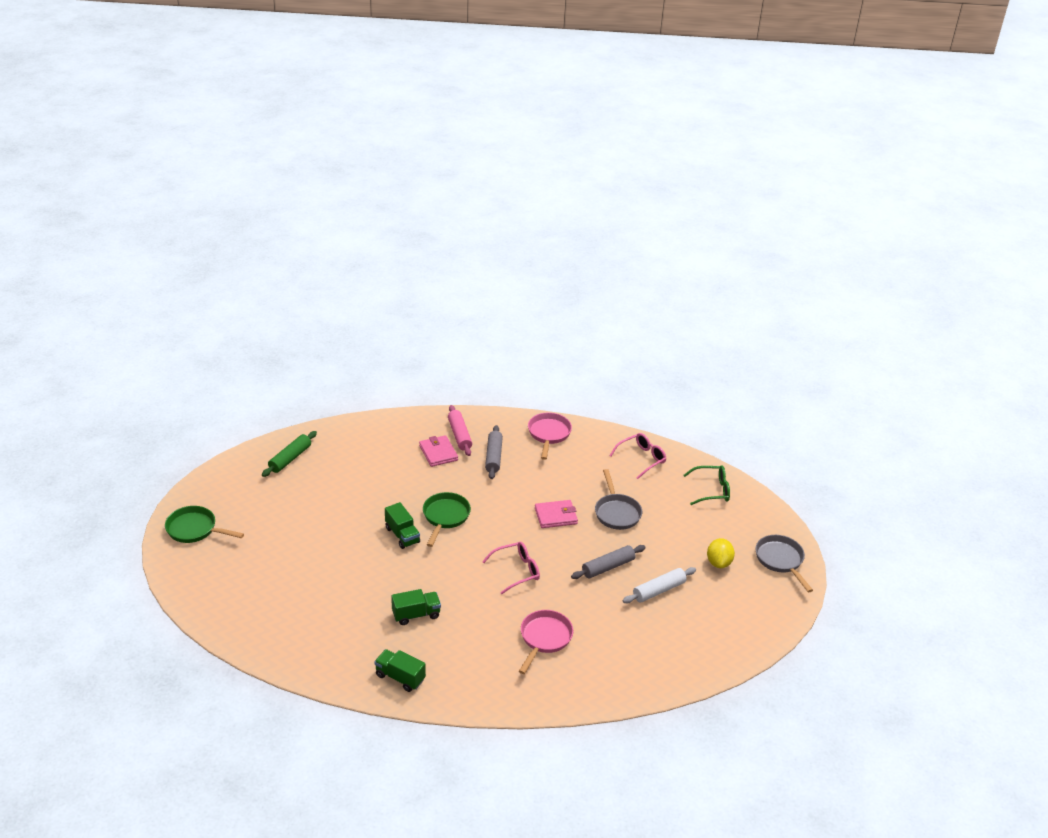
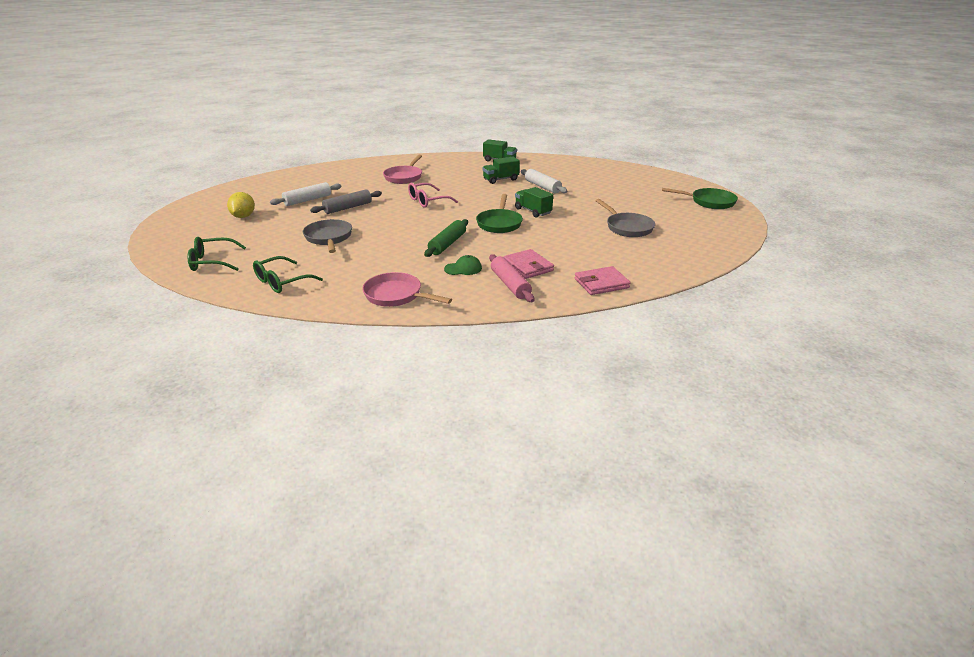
camera: 175 degrees right, 5 degrees down
(290, 458) = (683, 249): green rolling pin -> green rolling pin (447, 244)
(369, 588) = (542, 187): none -> white rolling pin
(493, 457) = (463, 268): grey rolling pin -> green cap
(549, 434) = (396, 295): pink pan -> pink pan turned 120 degrees clockwise
(556, 516) = (392, 231): pink wallet -> pink wallet (601, 283)
(641, 459) = (281, 282): pink glasses -> green glasses
(780, 560) = (181, 221): grey pan -> grey pan (627, 227)

